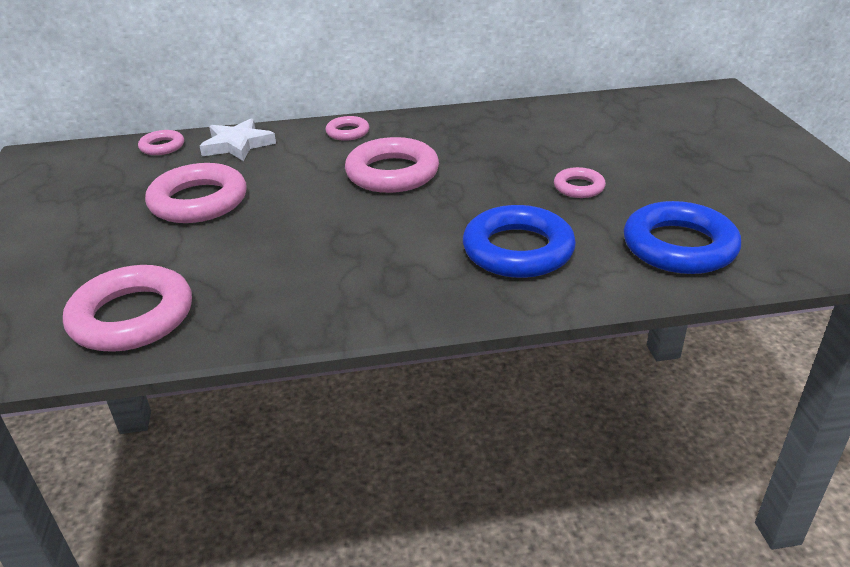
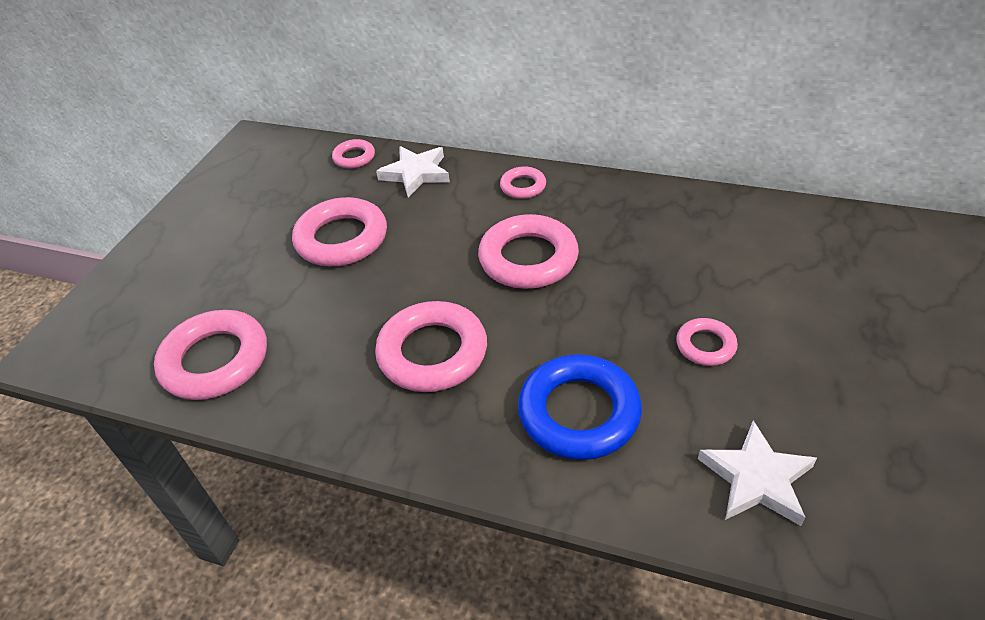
camera: 30 degrees right, 10 degrees up
(358, 250) = (432, 352): none -> pink ring
(679, 246) = (756, 478): blue ring -> white star

